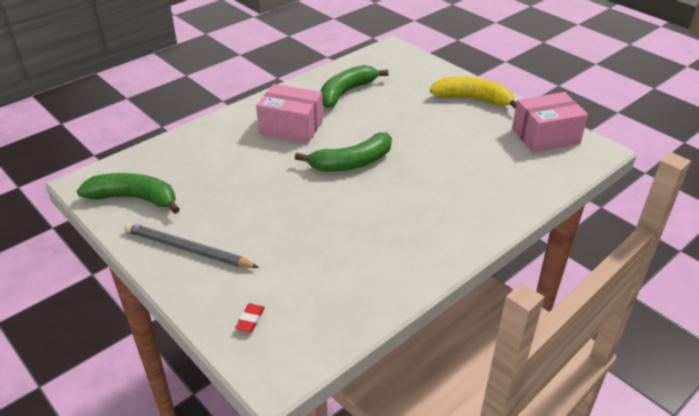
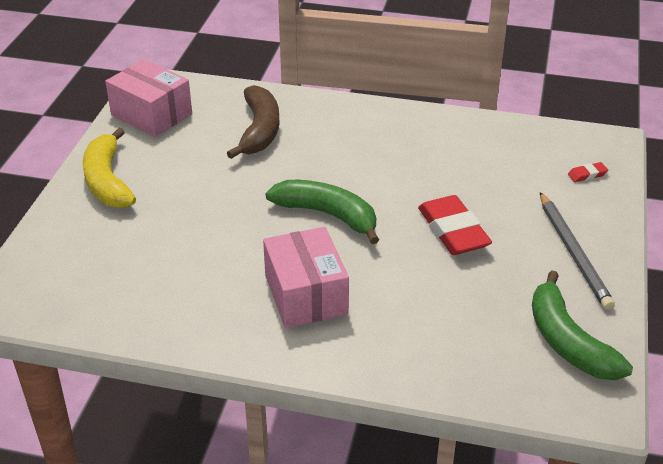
camera: 125 degrees left, 0 degrees up
(275, 206) = (453, 231): none -> red eraser
(346, 92) = (177, 288): green banana -> none
(482, 173) = (259, 130): none -> brown banana

